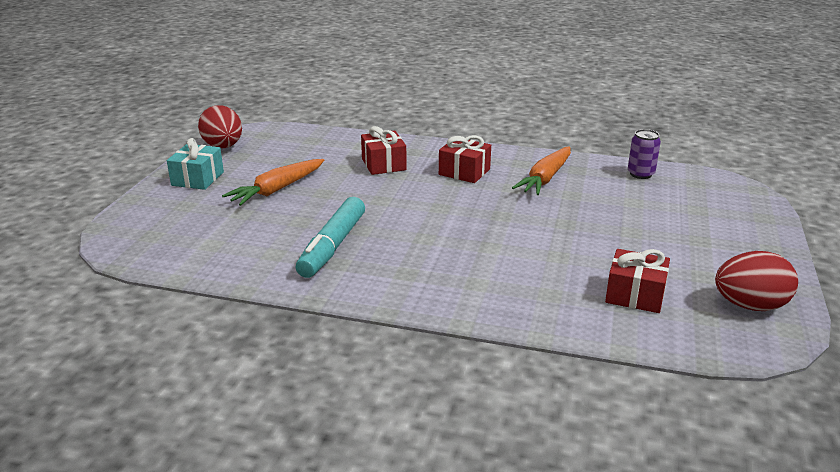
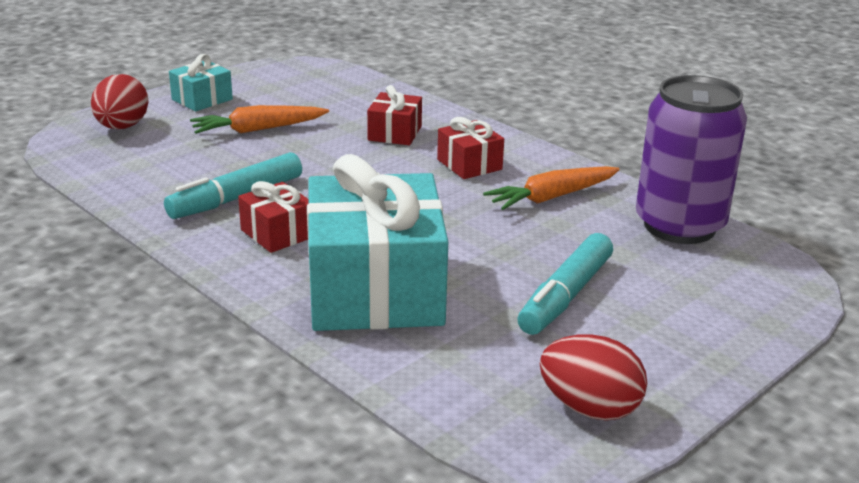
camera: 30 degrees right, 0 degrees up
(223, 147) = (264, 74): red egg -> red egg (122, 127)
(523, 278) = (375, 289): none -> turquoise gift
(635, 295) = (471, 348): red gift -> red gift (278, 233)
(640, 174) = (679, 226): purple can -> purple can, size x2.41
(640, 240) = (565, 296): none -> turquoise marker

